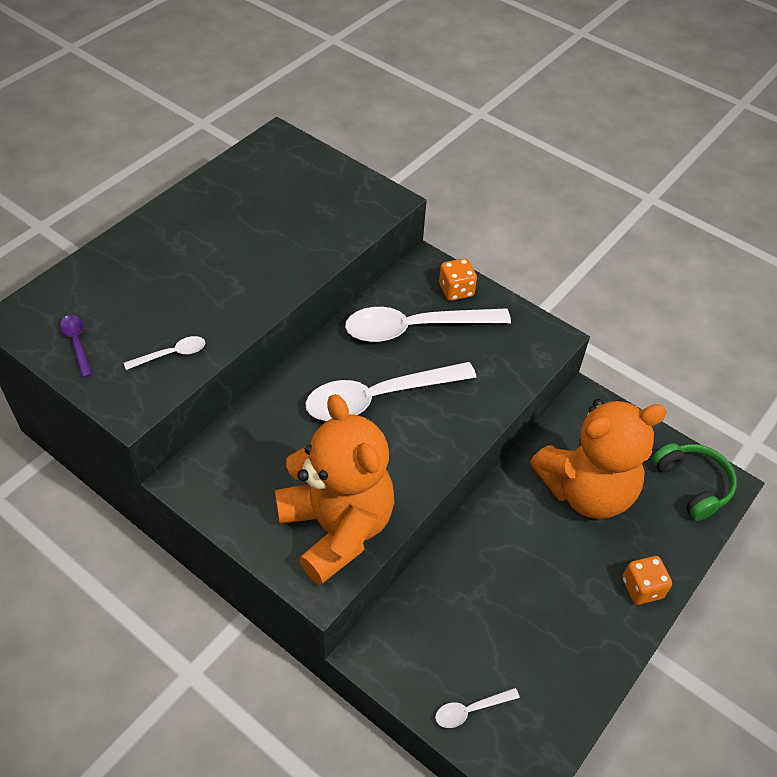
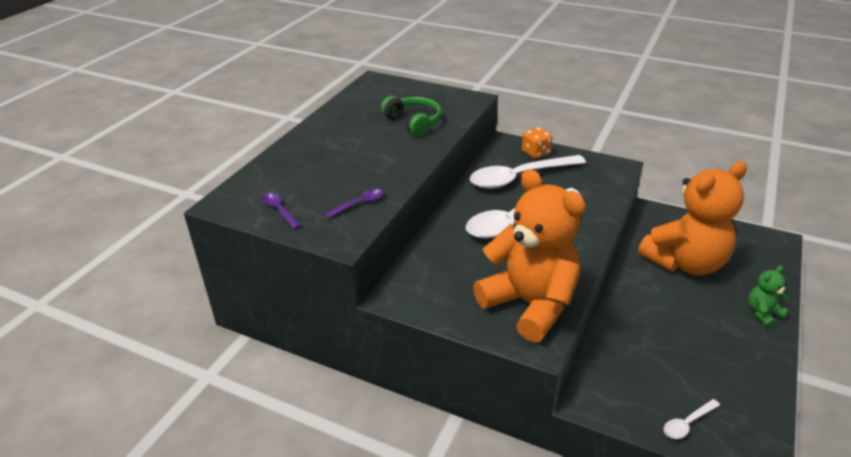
camera: 10 degrees left, 15 degrees down
(172, 354) = (359, 204): white spoon -> purple spoon
(642, 588) = (762, 314): orange dice -> green teddy bear
(692, 485) = (755, 245): green headphones -> green headphones (413, 122)

